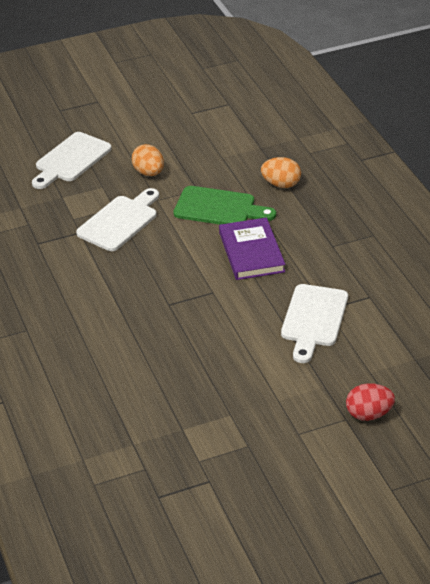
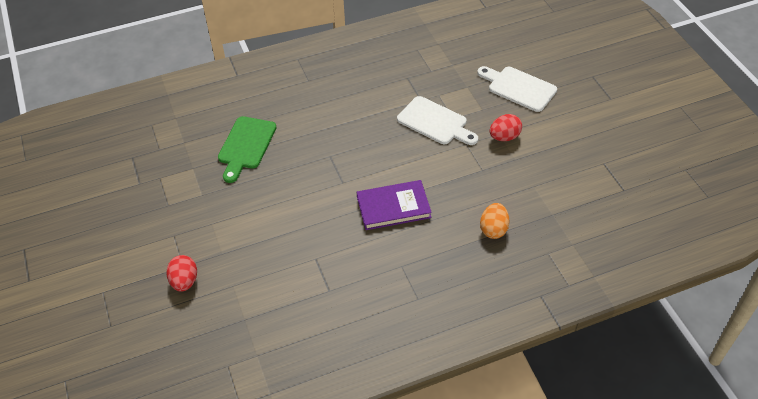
camera: 90 degrees right, 10 degrees up
(149, 173) = (504, 137): orange egg -> red egg
(219, 208) = (455, 185): green cutting board -> green cutting board (246, 146)
(313, 319) = (302, 248): white cutting board -> none

